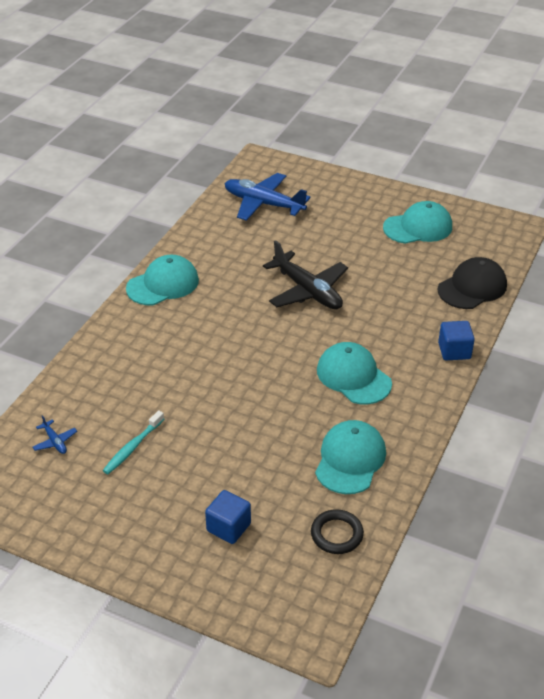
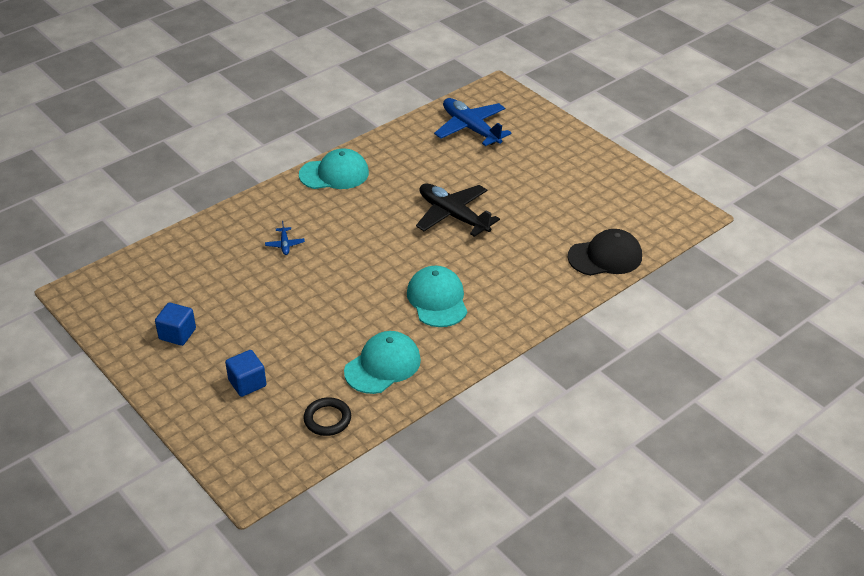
camera: 25 degrees right, 0 degrees up
(55, 441) = (163, 273): blue plane -> blue plane (285, 244)
(133, 447) = (218, 297): turquoise toothbrush -> none
(308, 291) = (453, 215): black plane -> black plane turned 150 degrees clockwise
(418, 227) = (597, 188): turquoise cap -> none
(454, 351) = (543, 306): blue cube -> blue cube (177, 334)

